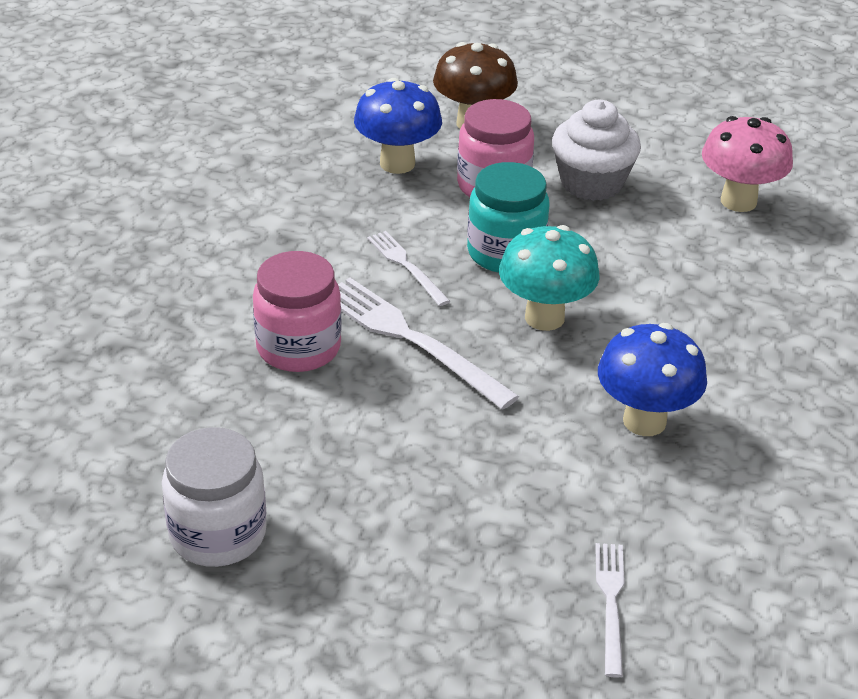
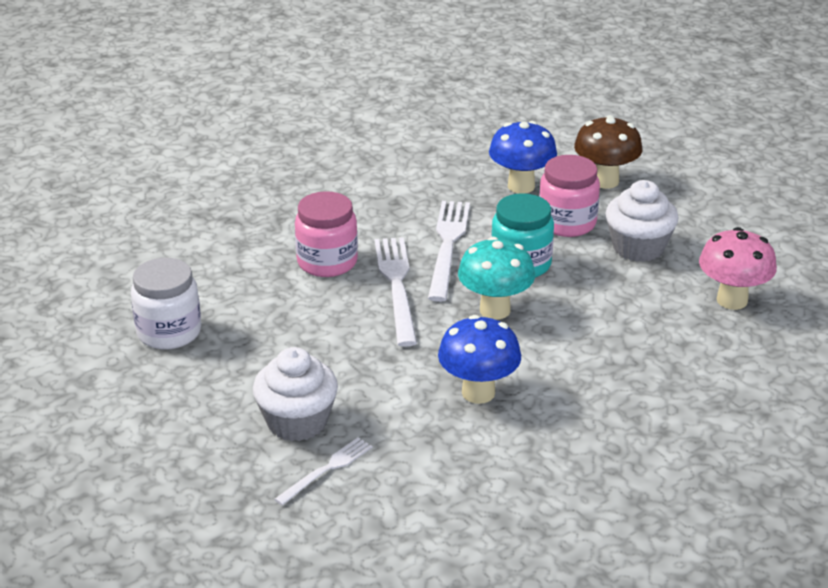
camera: 40 degrees right, 5 degrees down
(406, 266) = (447, 246): white fork -> white fork, size x1.77
(508, 563) = (297, 422): none -> white cupcake

